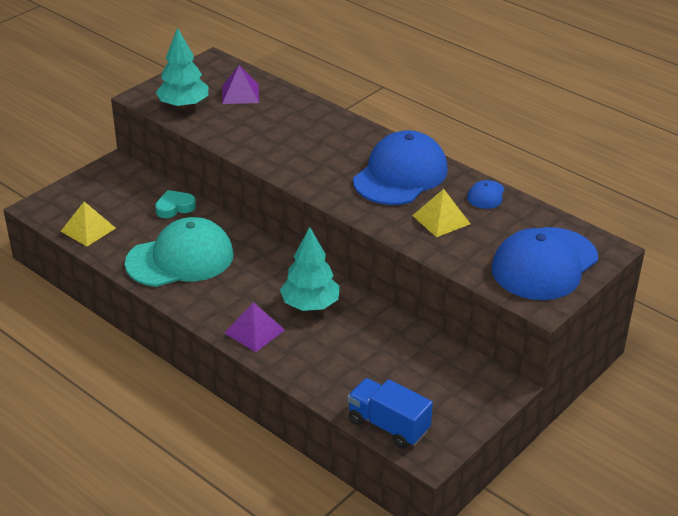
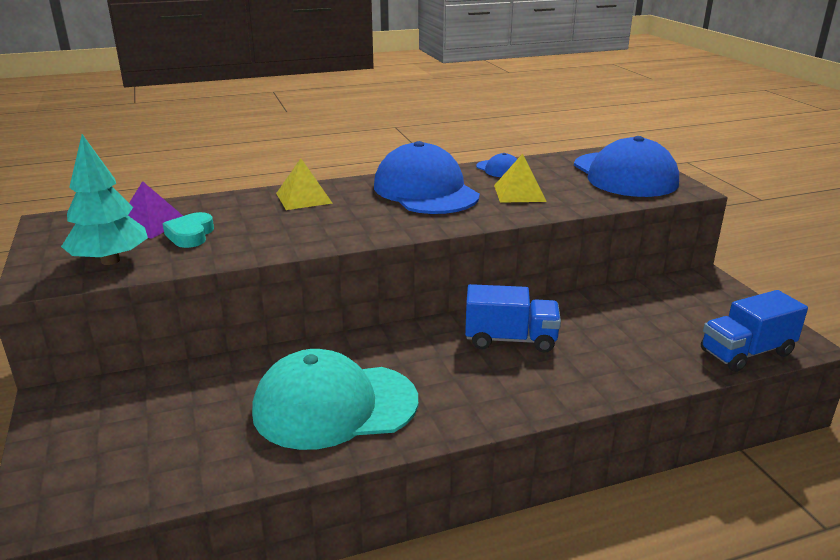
camera: 60 degrees left, 10 degrees down
(88, 229) = (169, 473): yellow pyramid -> yellow pyramid (303, 198)
(174, 207) = (220, 378): turquoise heart -> turquoise heart (190, 235)
(180, 259) = (335, 406): turquoise cap -> turquoise cap turned 105 degrees counterclockwise
(254, 331) = (532, 390): purple pyramid -> none
(310, 304) = (510, 339): turquoise tree -> blue truck

